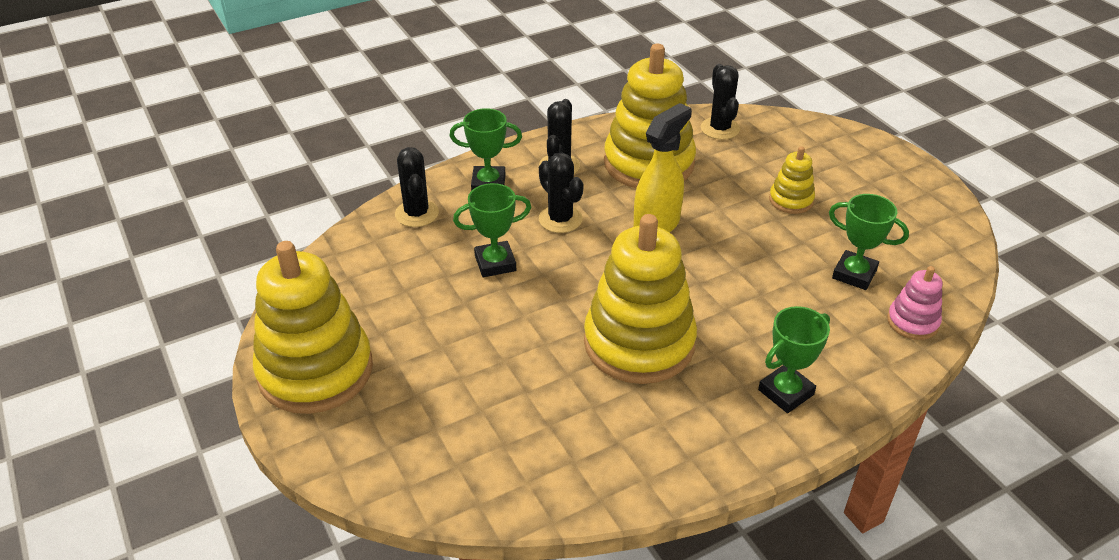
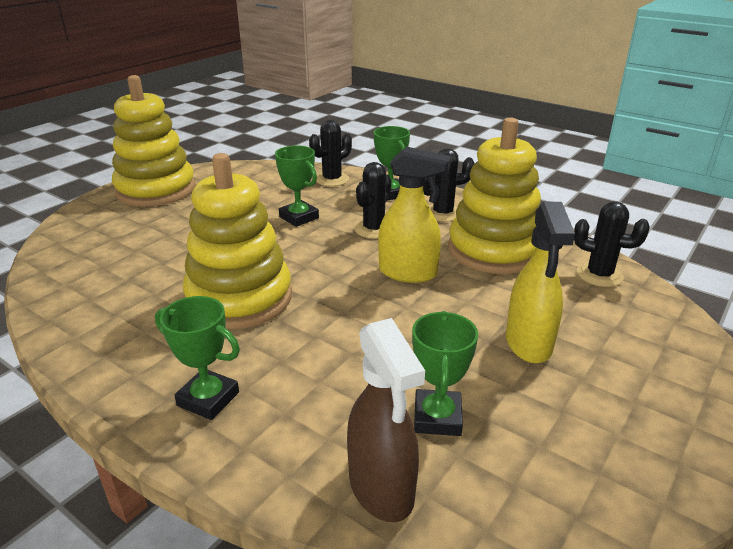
camera: 65 degrees right, 10 degrees down
(720, 129) = (599, 275): black cactus -> black cactus turned 60 degrees clockwise
(791, 200) = (528, 344): yellow stacking toy -> yellow spray bottle
(912, 322) = (382, 488): pink stacking toy -> brown spray bottle

